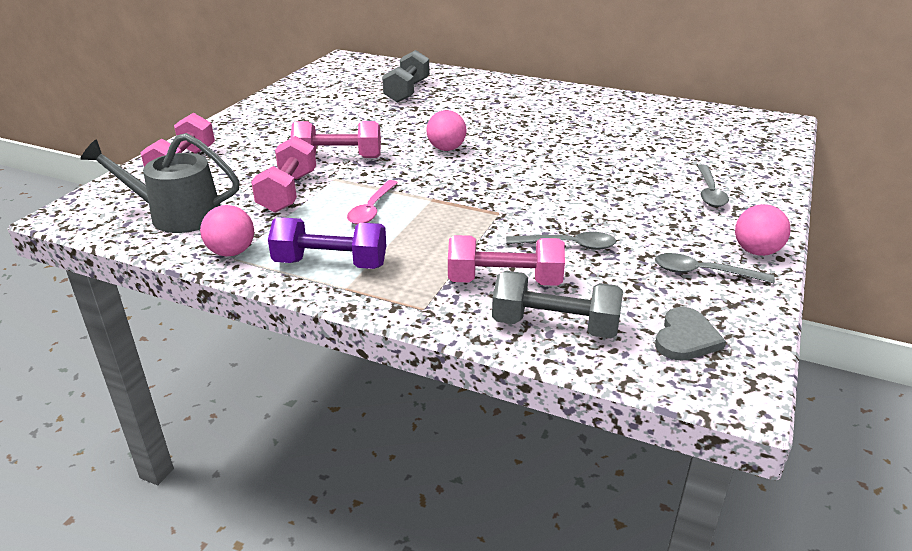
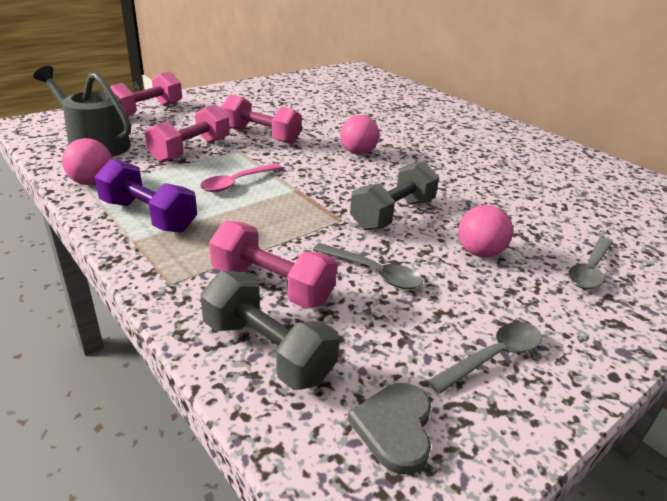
camera: 25 degrees right, 0 degrees up
(407, 91) = (378, 101): grey dumbbell -> grey dumbbell (393, 214)
(686, 338) = (395, 428): grey heart -> grey heart turned 135 degrees clockwise
(702, 272) = (494, 356): grey spoon -> grey spoon turned 105 degrees clockwise
(756, 251) = (588, 357): pink ball -> pink ball (479, 252)

